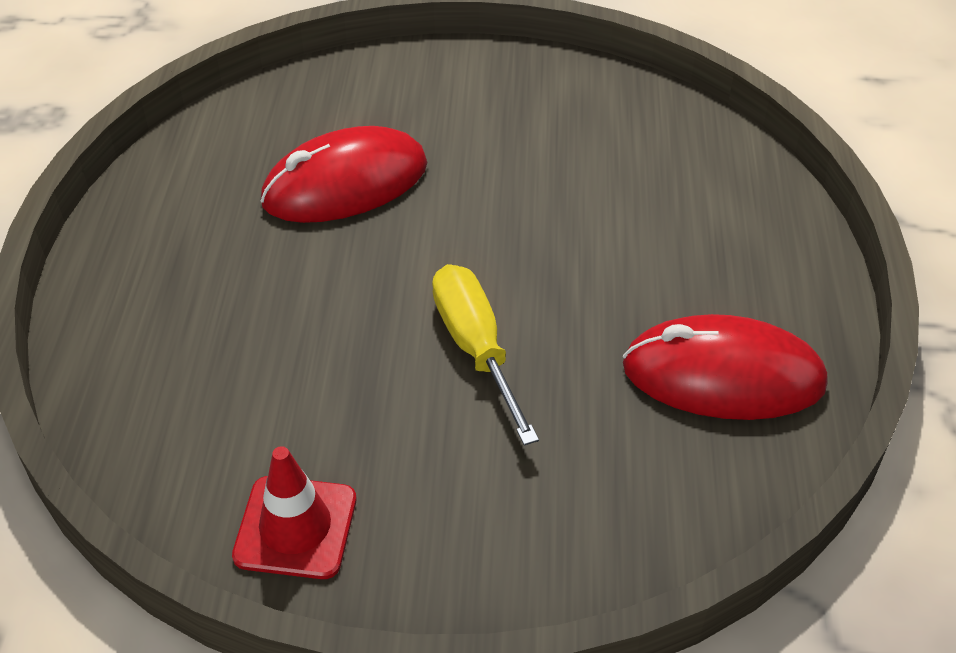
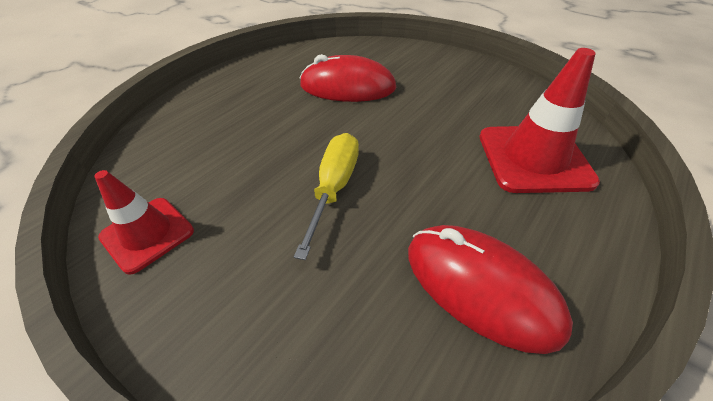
camera: 35 degrees right, 0 degrees up
(681, 193) = (534, 158): none -> red traffic cone

